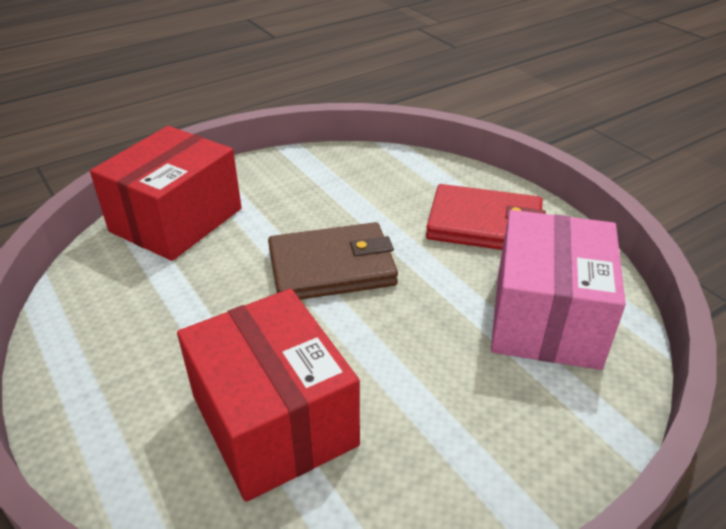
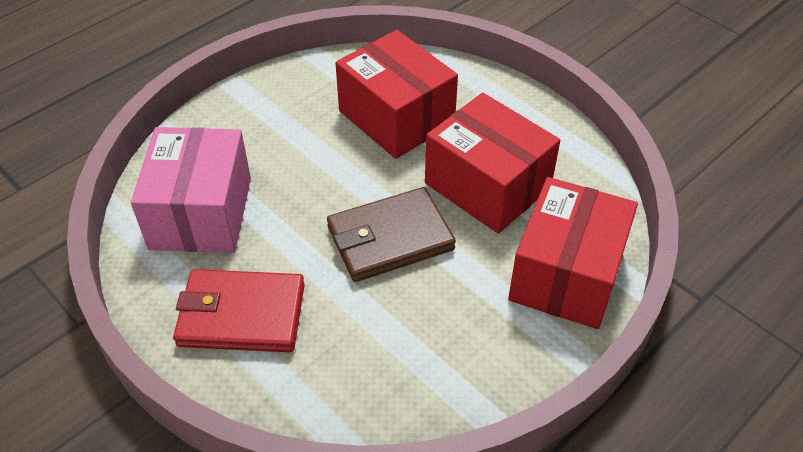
camera: 170 degrees right, 10 degrees up
(200, 307) = (487, 185): none -> red box

